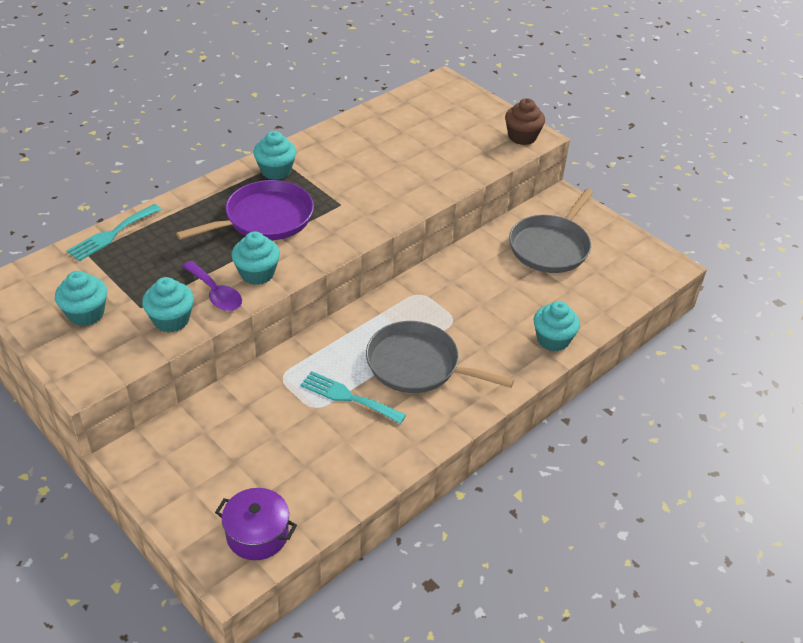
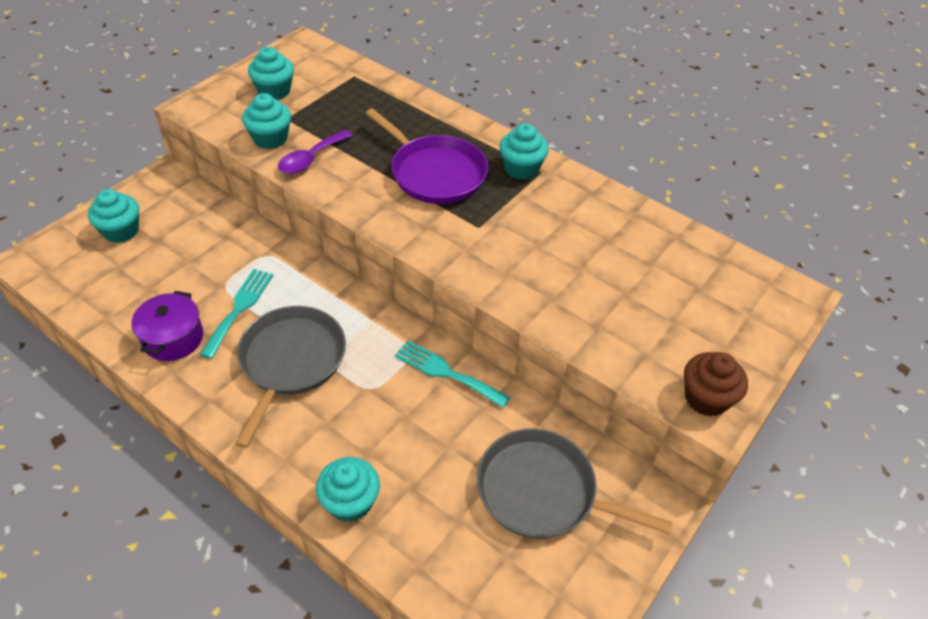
camera: 80 degrees right, 5 degrees up
(111, 234) = (384, 83): turquoise fork -> turquoise fork (446, 372)
(257, 273) = (345, 181): turquoise cupcake -> turquoise cupcake (121, 231)
(257, 534) = (71, 269): purple pot -> purple pot (173, 338)

